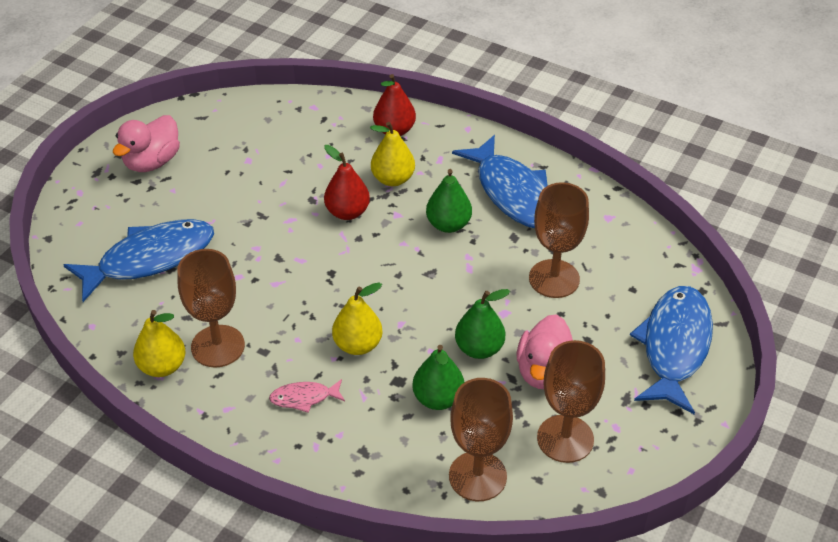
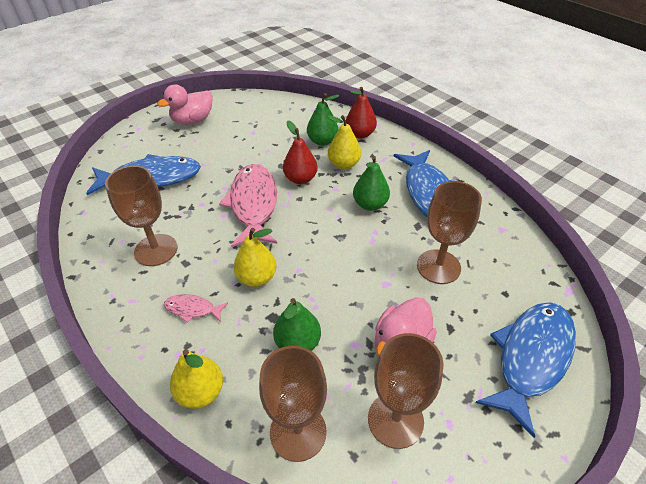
camera: 20 degrees right, 0 degrees up
(162, 366) = (109, 254): yellow pear -> yellow pear (201, 392)
(306, 260) = (253, 204): none -> pink fish
(479, 348) = (352, 308): green pear -> green pear (322, 141)

